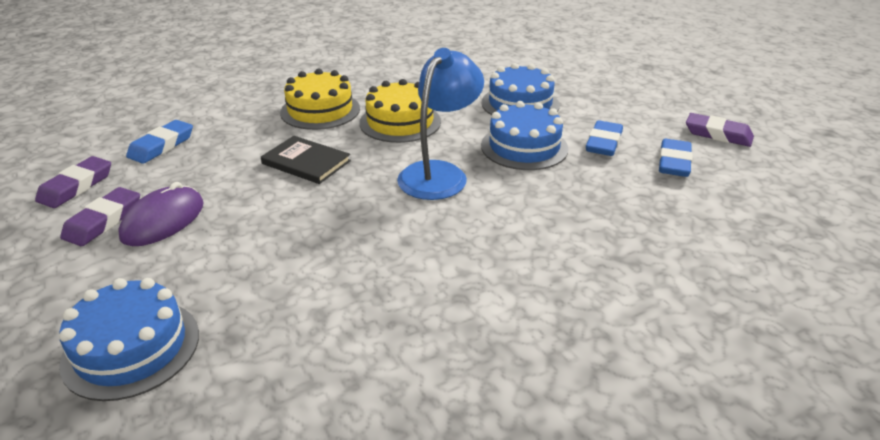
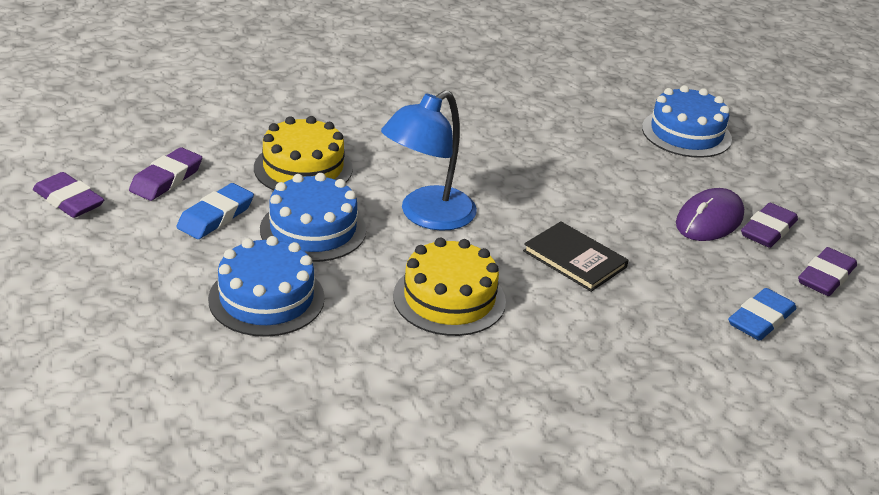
camera: 170 degrees left, 0 degrees up
(320, 110) = (558, 344): yellow cake -> yellow cake (303, 168)
(674, 162) = (166, 179): blue eraser -> purple eraser

